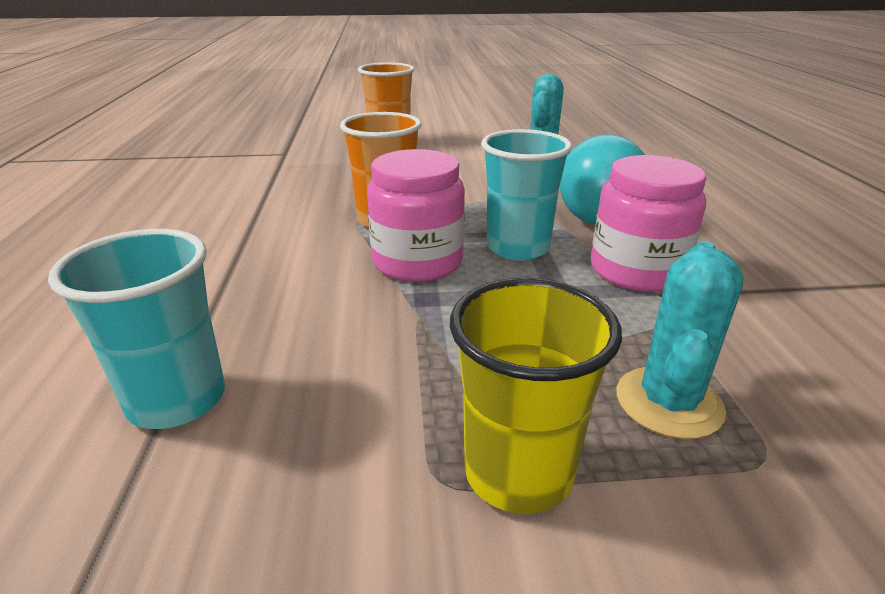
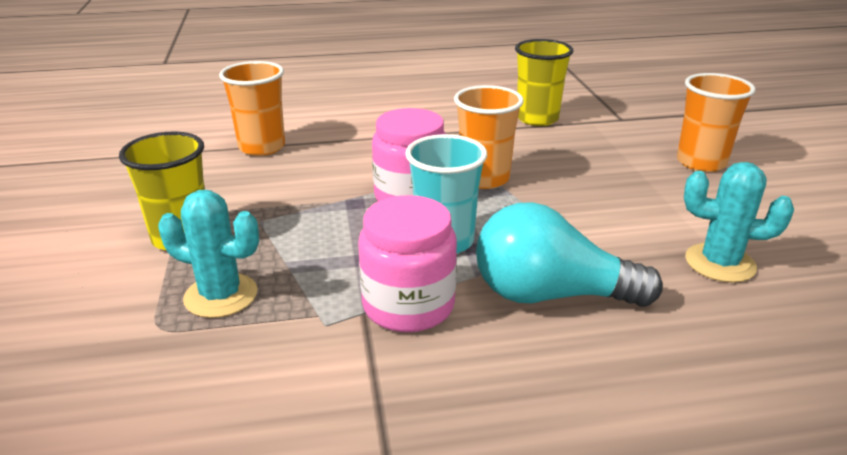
camera: 85 degrees right, 0 degrees up
(177, 400) = (262, 147): turquoise cup -> orange cup
(251, 184) = (537, 118): none -> yellow cup

